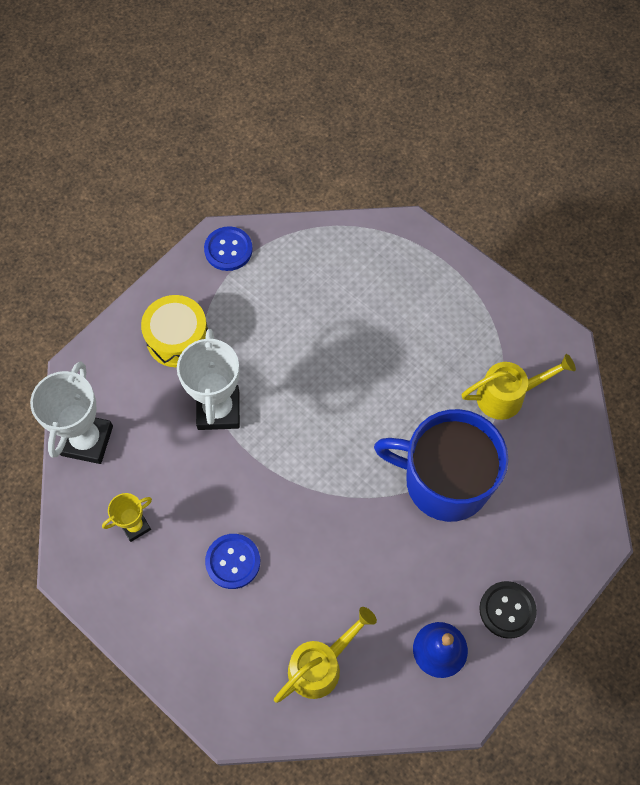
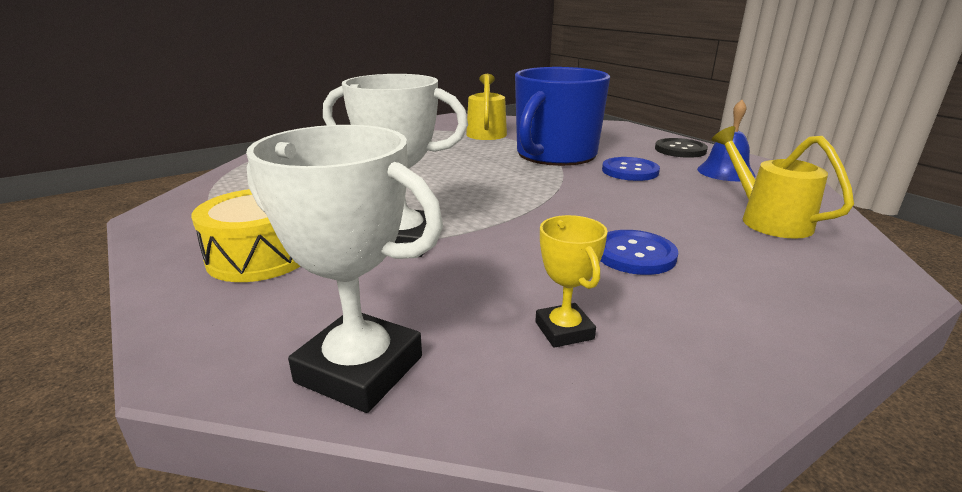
camera: 75 degrees left, 40 degrees down
(228, 250) = (181, 211): blue button -> blue button (630, 171)

